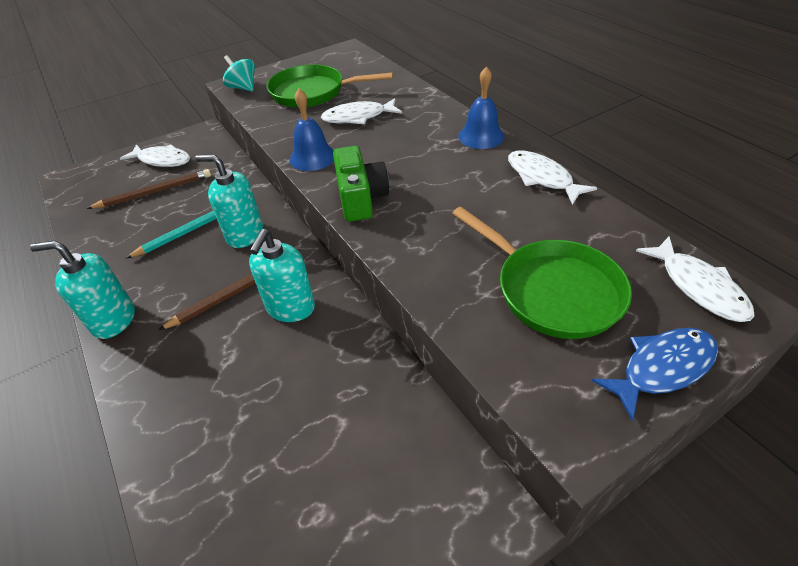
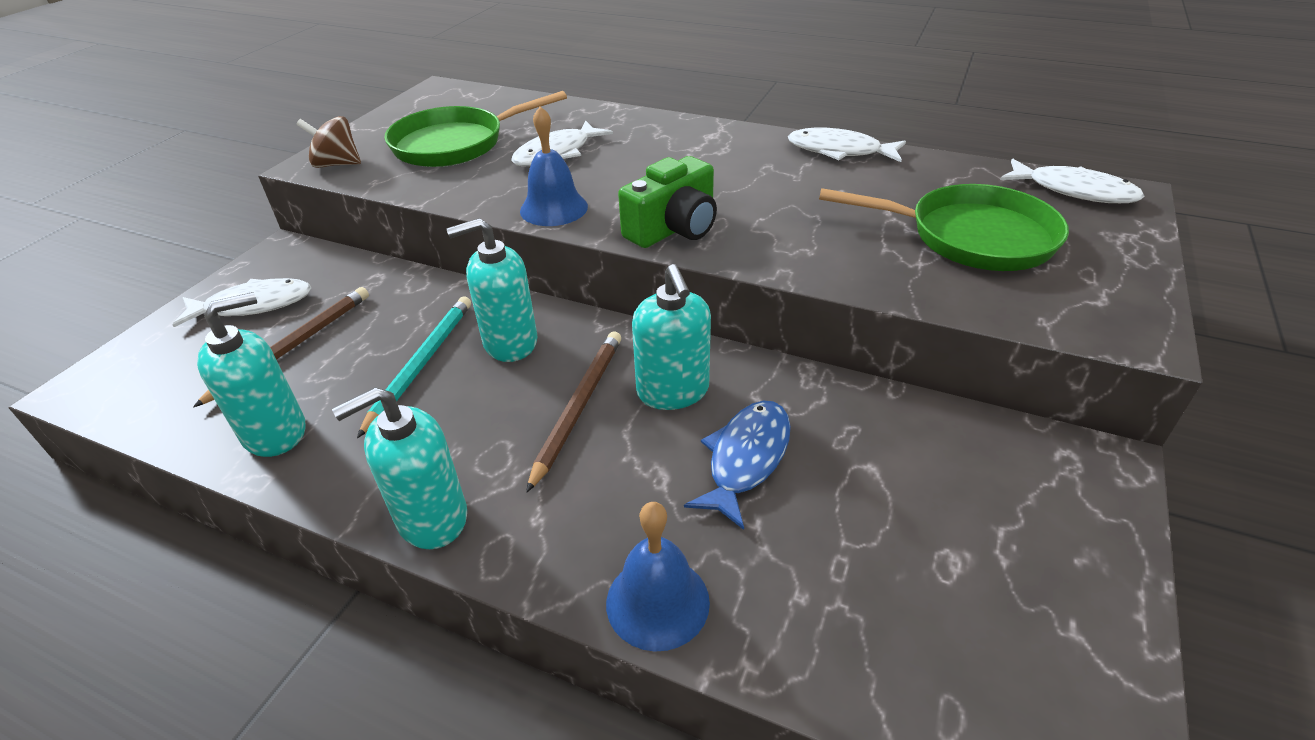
camera: 35 degrees left, 5 degrees down
(104, 238) = (275, 432): none -> turquoise soap dispenser
(243, 88) = (337, 164): turquoise spinning top -> brown spinning top
(360, 198) = (673, 228): green camera -> green camera turned 90 degrees clockwise
(481, 136) = (729, 133): blue bell -> blue bell (657, 602)
(662, 368) = (1126, 258): blue fish -> blue fish (746, 459)

